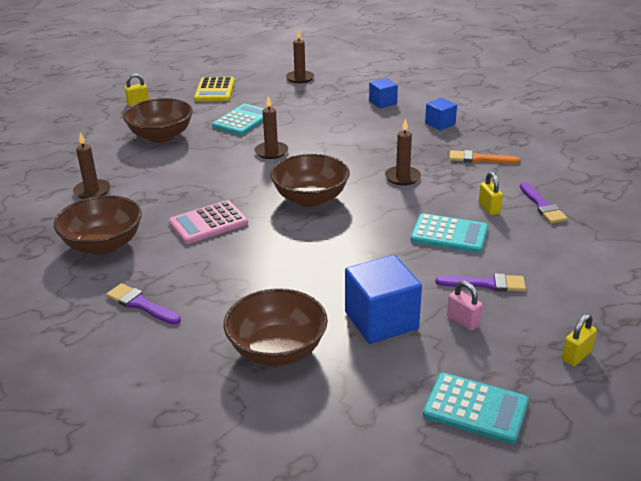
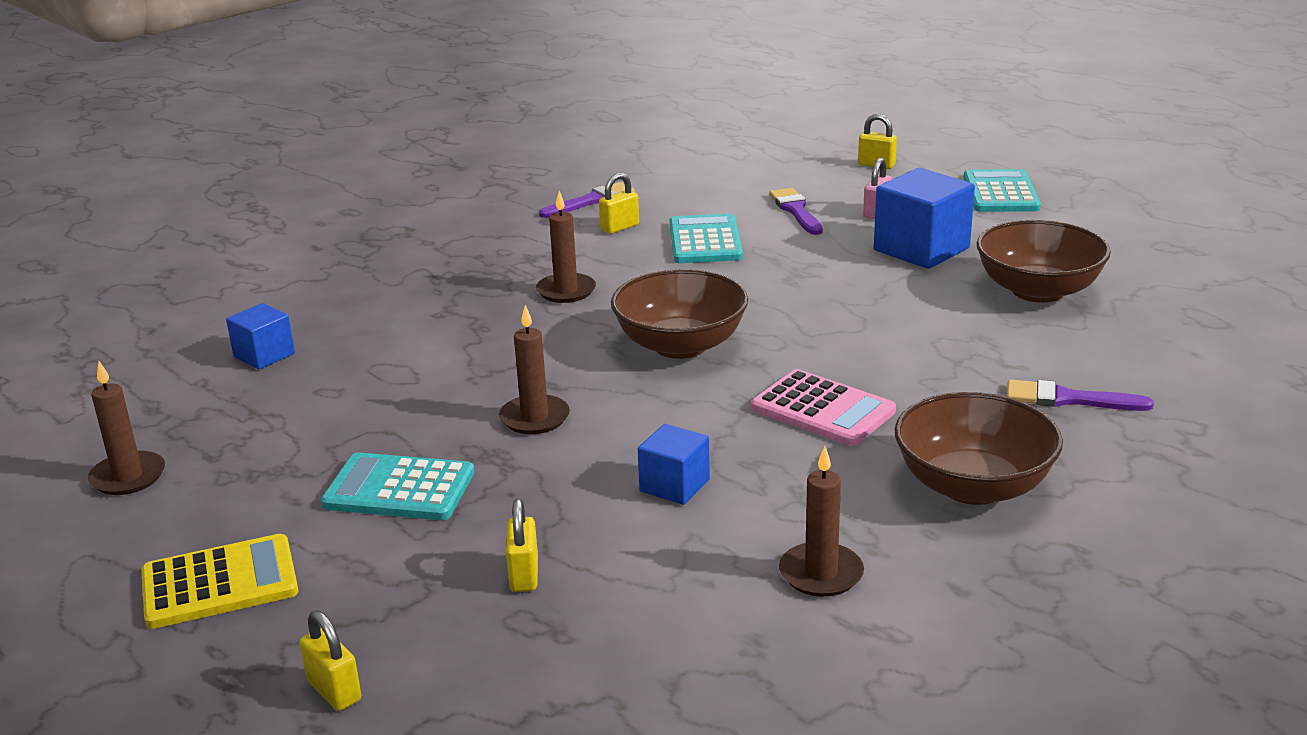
camera: 110 degrees left, 5 degrees down
(141, 304) = (1068, 399): purple brush -> purple brush turned 90 degrees clockwise
(161, 136) = (524, 575): brown bowl -> yellow padlock
(440, 124) = (351, 292): blue cube -> blue cube (674, 485)
(479, 159) = (473, 249): orange brush -> none

